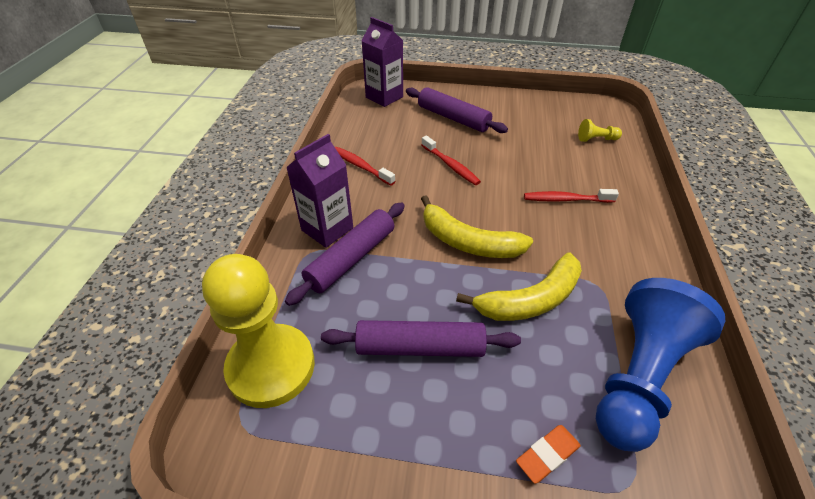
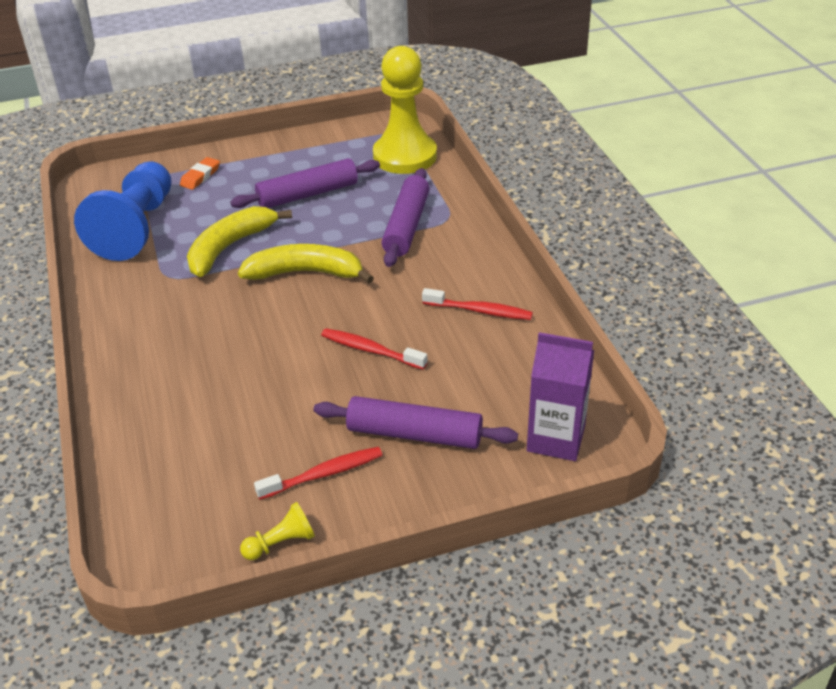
camera: 155 degrees right, 5 degrees down
(327, 229) = (451, 239): purple carton -> none
(566, 199) = (210, 353): red toothbrush -> red toothbrush (324, 474)
(596, 139) = (174, 472): yellow pawn -> yellow pawn (281, 543)

